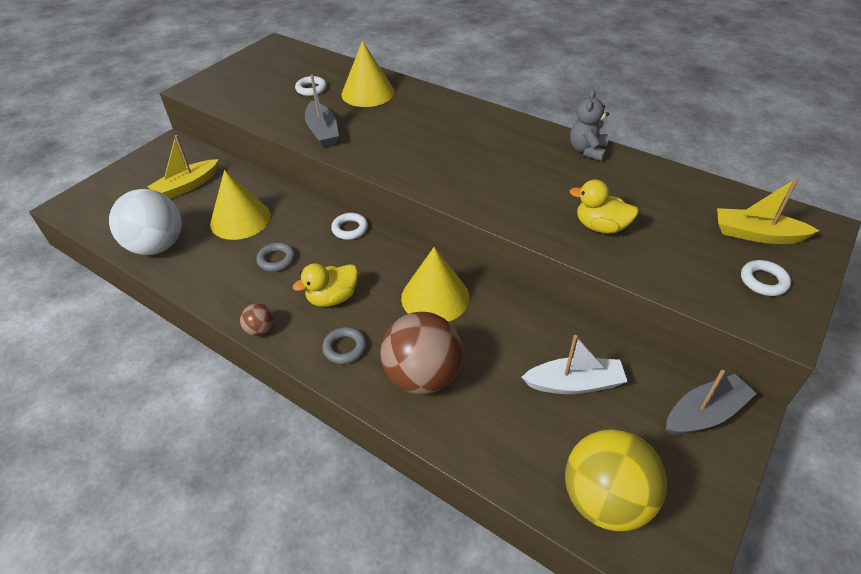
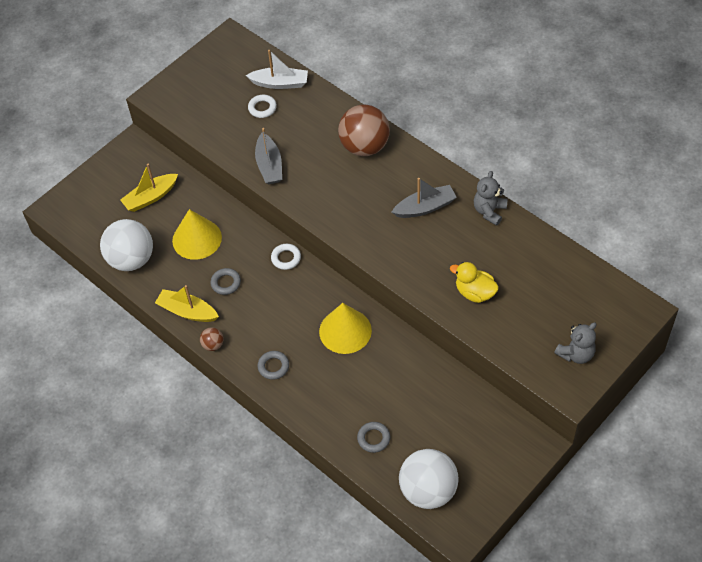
camera: 10 degrees right, 10 degrees up
(332, 298) = (267, 323): yellow duck -> none
(368, 93) = (313, 118): yellow cone -> none
(423, 376) = (326, 394): brown ball -> brown ball (365, 146)
(502, 429) = (373, 438): none -> grey ring
(574, 383) = (431, 411): white boat -> white boat (280, 83)
(605, 499) = (428, 490): yellow ball -> white ball
(704, 413) = (513, 443): grey boat -> grey boat (425, 207)
(756, 234) = (590, 312): yellow boat -> yellow boat (187, 311)
(763, 281) = (576, 354): white ring -> grey teddy bear

